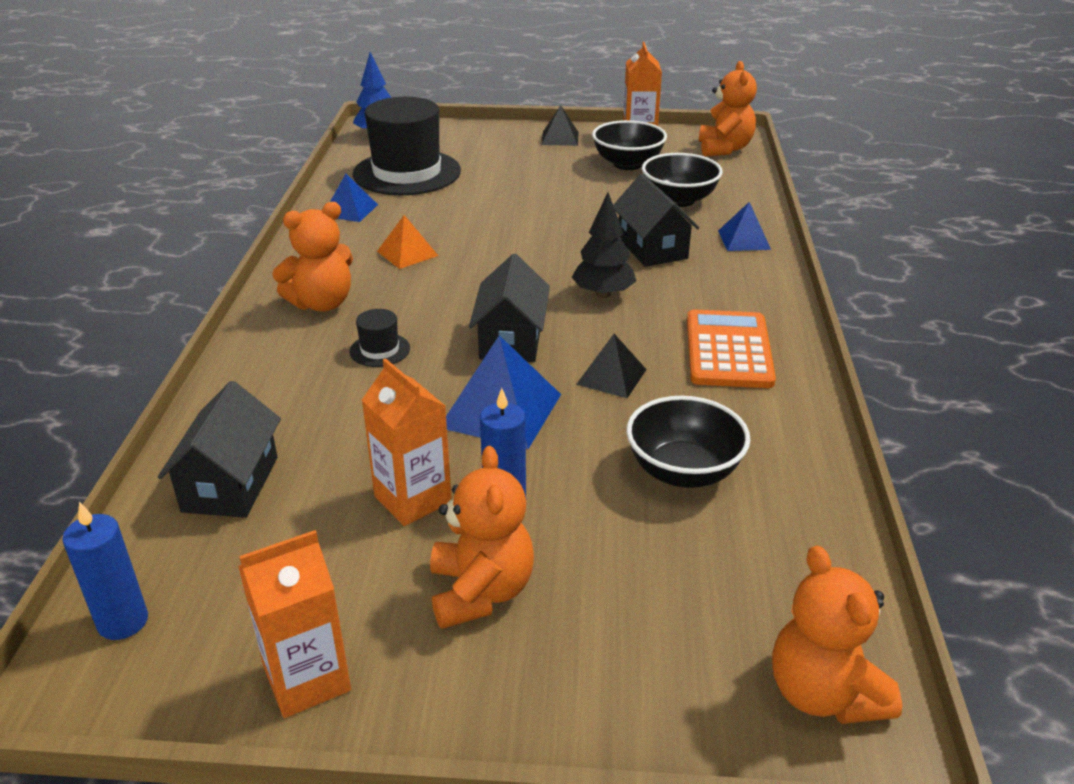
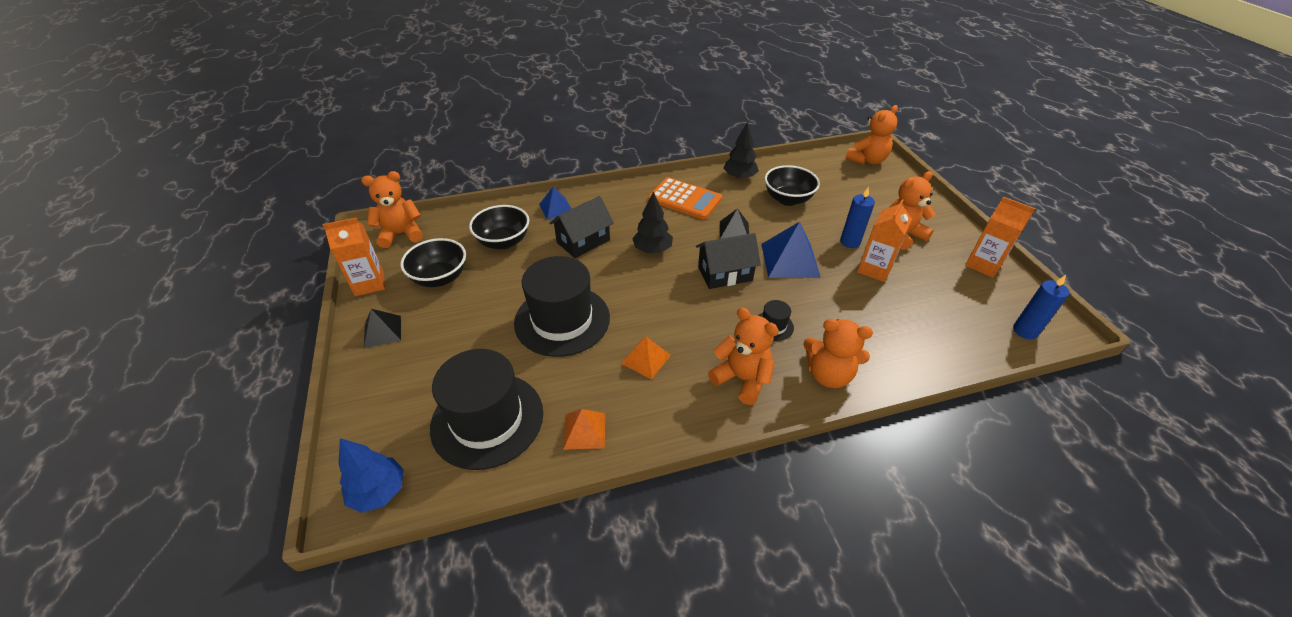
camera: 110 degrees left, 10 degrees up
(230, 484) = (926, 337): black house -> none
(265, 365) = (828, 374): none -> orange teddy bear
(350, 210) = (584, 430): blue pyramid -> orange pyramid
(508, 217) = (562, 320): none -> black hat
(728, 350) = (685, 199): orange calculator -> orange calculator turned 135 degrees counterclockwise
(787, 432) = (739, 177): none -> black tree

